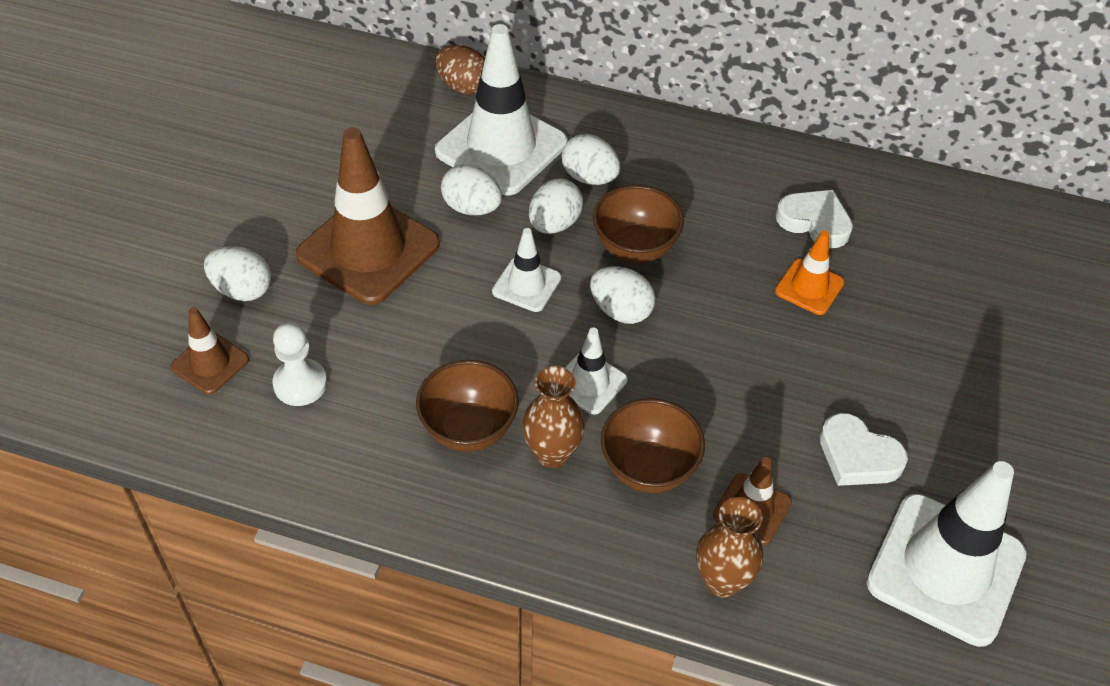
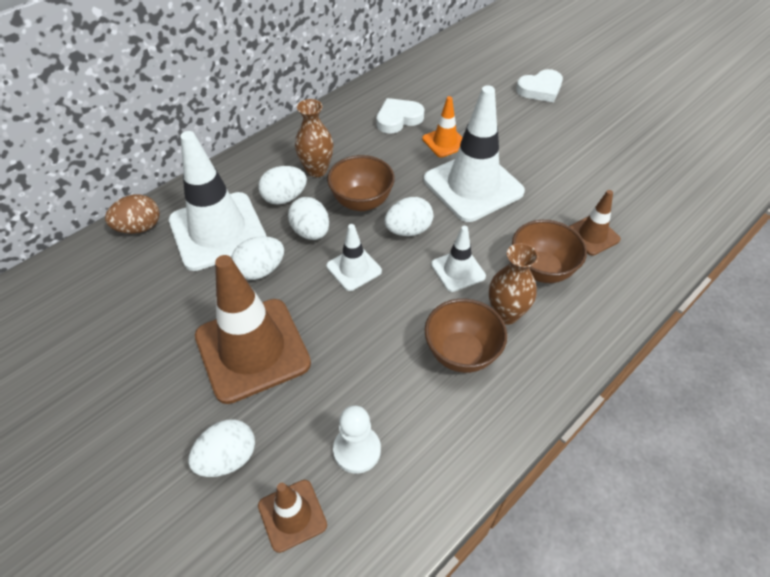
camera: 60 degrees left, 0 degrees up
(722, 581) = (638, 271): brown vase -> brown vase (317, 170)
(858, 456) = (575, 176): white heart -> white heart (540, 89)
(946, 569) = (662, 177): white traffic cone -> white traffic cone (473, 186)

